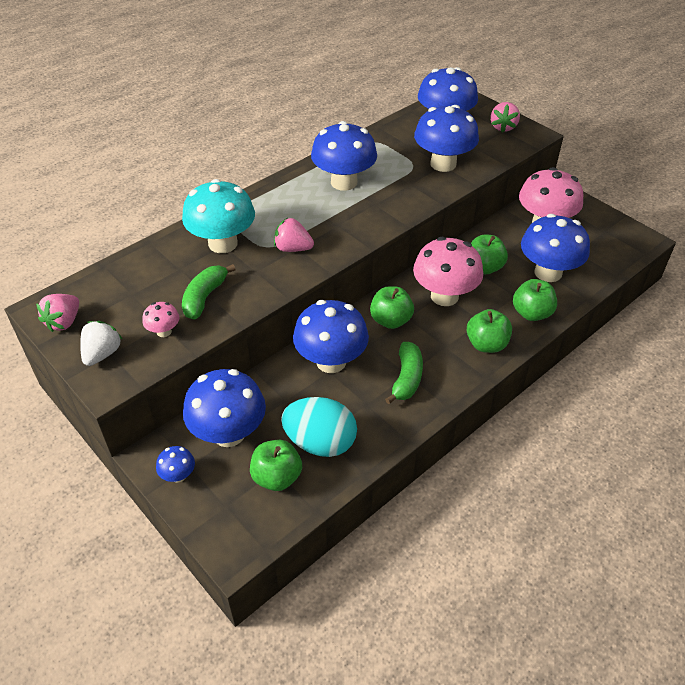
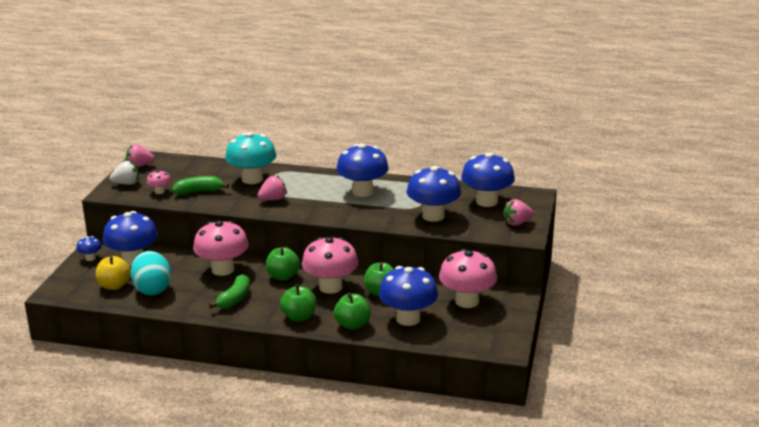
camera: 55 degrees right, 20 degrees down
(277, 477) = (114, 286): green apple -> yellow apple
(293, 248) = (273, 199): pink strawberry -> pink strawberry turned 75 degrees clockwise
(331, 361) = (223, 269): blue mushroom -> pink mushroom
(406, 378) = (234, 299): green banana -> green banana turned 45 degrees counterclockwise

